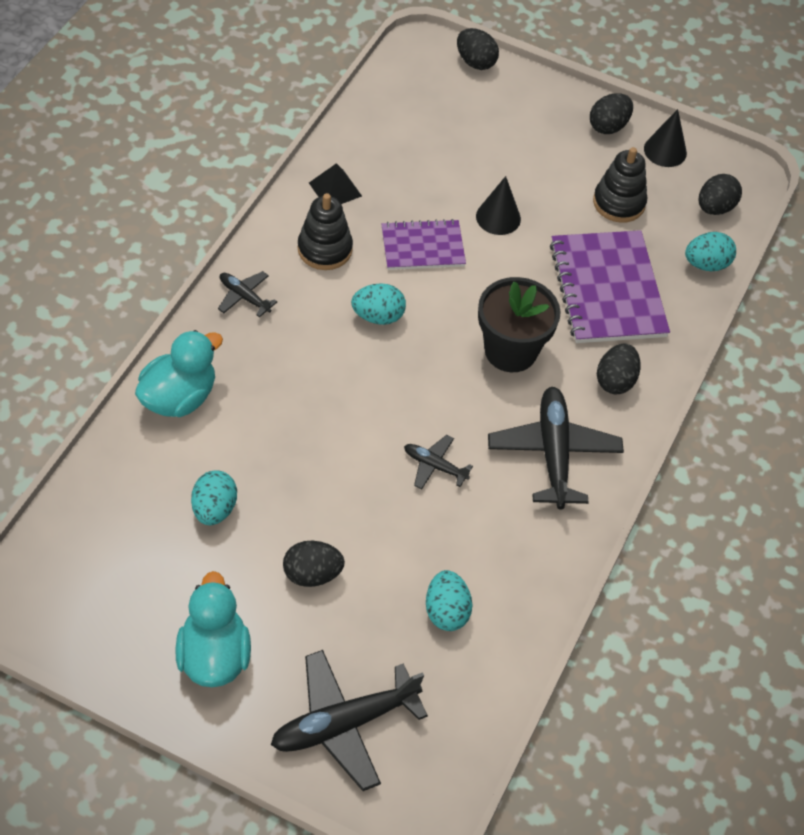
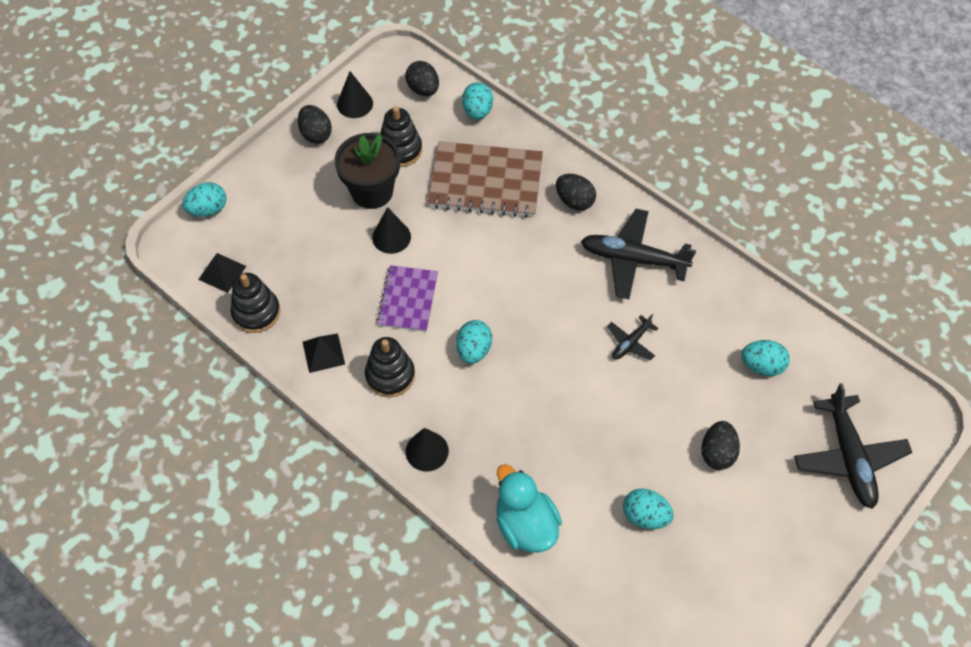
camera: 70 degrees left, 5 degrees up
(214, 655) = (781, 540): turquoise duck -> none
(244, 297) = (427, 451): black plane -> black cone
(365, 126) = (256, 312): none -> black stacking toy
(403, 90) = (222, 272): none -> black pyramid
(475, 62) = (208, 209): black egg -> turquoise egg
(510, 351) = (530, 263): black flower pot -> black flower pot (372, 191)
(607, 289) = (486, 182): purple notebook -> brown notebook

